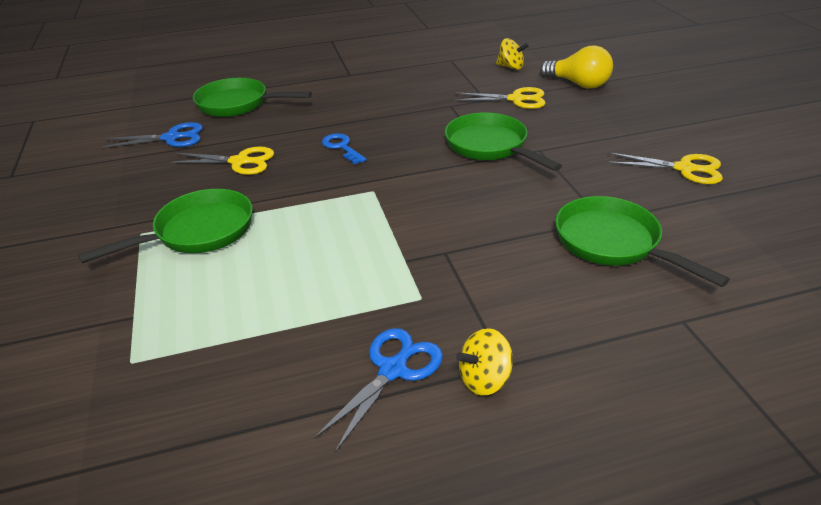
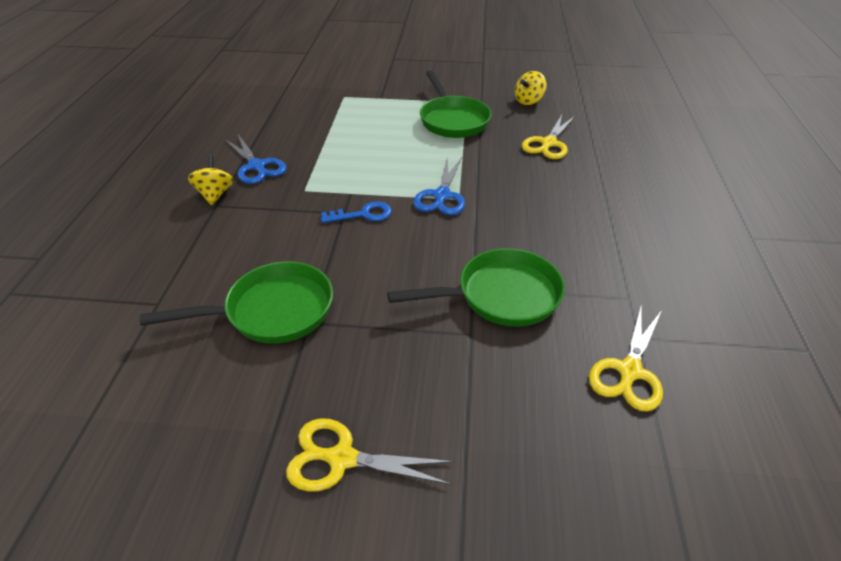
camera: 110 degrees right, 5 degrees up
(171, 138) = (610, 118): blue scissors -> blue scissors (441, 195)
(237, 104) = (676, 153): green pan -> none
(342, 147) = (549, 197): blue key -> blue key (363, 214)
(511, 67) = (771, 418): yellow spinning top -> yellow spinning top (528, 101)
(578, 84) = (674, 484): yellow light bulb -> none
(684, 169) = (342, 458): yellow scissors -> yellow scissors turned 60 degrees clockwise

